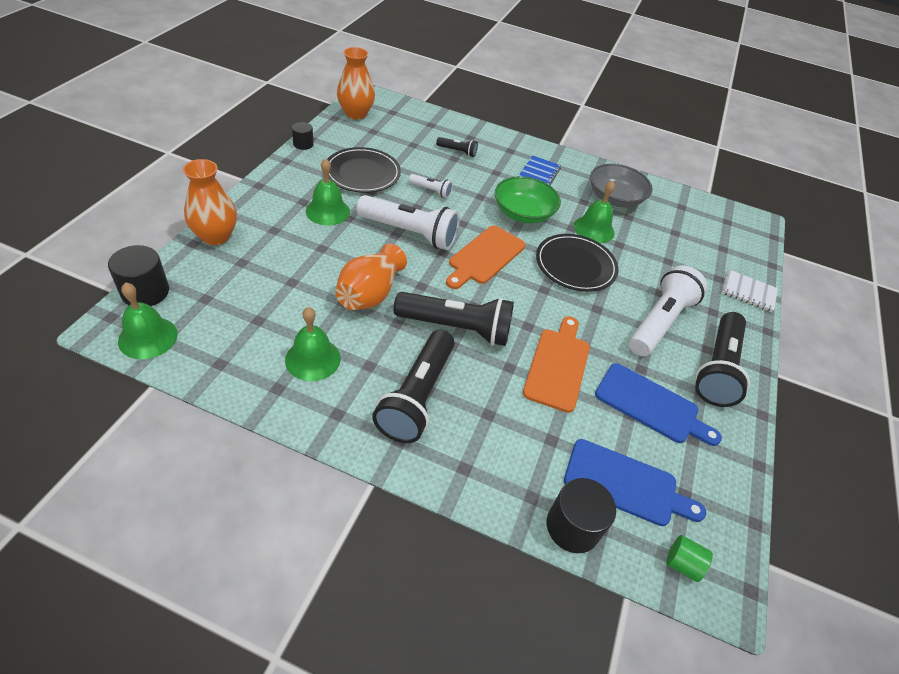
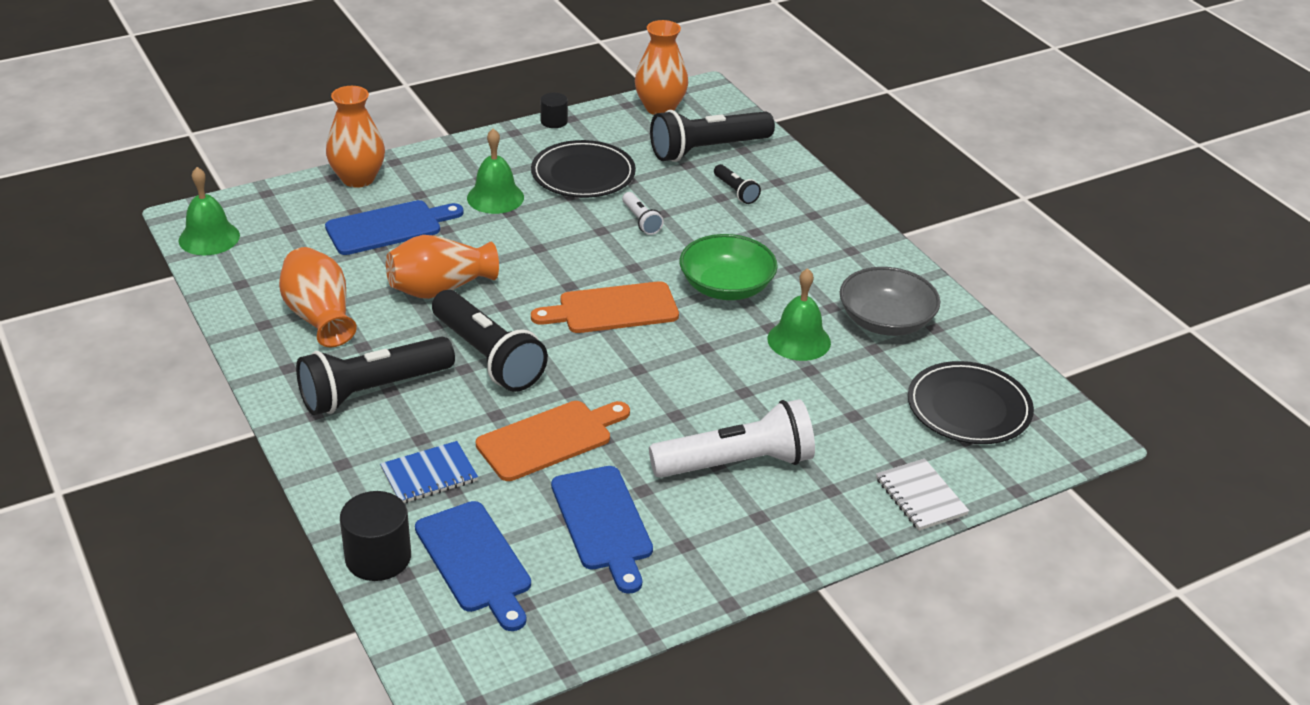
camera: 45 degrees right, 10 degrees down
(145, 292) = (246, 201): black cylinder -> none
(281, 264) = (389, 227): none -> blue cutting board
(313, 359) = (320, 317): green bell -> orange vase
(409, 233) = (557, 252): white flashlight -> none
(539, 174) = (814, 254): blue notebook -> blue notebook (429, 475)
(575, 265) = (714, 364): black plate -> black plate (969, 408)
(682, 564) = (440, 644): green cylinder -> none
(717, 368) = (740, 538): black flashlight -> black flashlight (708, 150)

